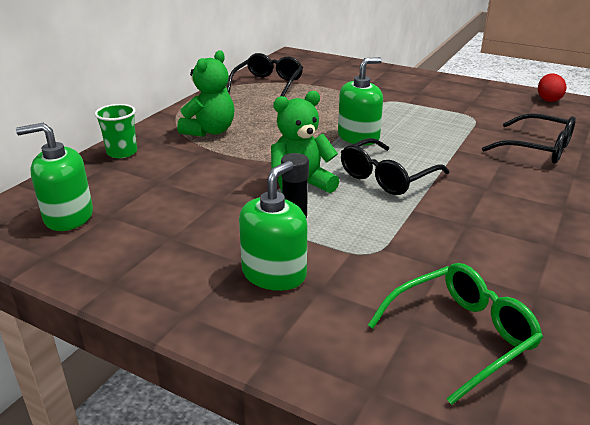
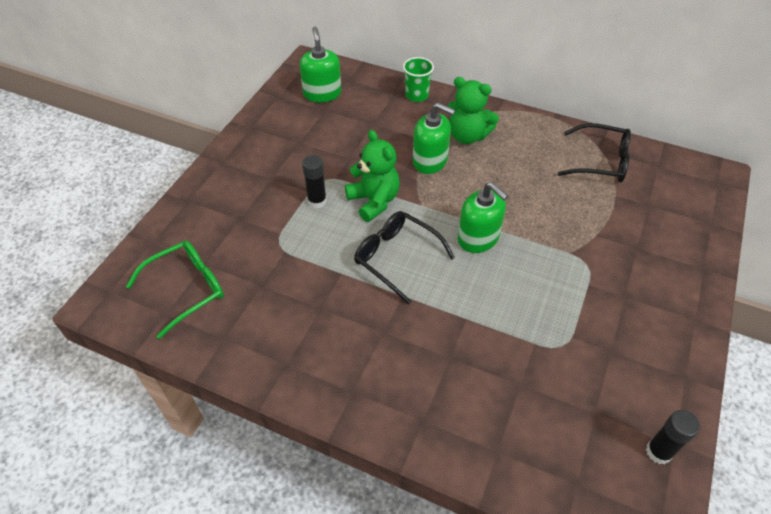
camera: 85 degrees right, 20 degrees up
(274, 274) = (256, 195): green soap dispenser -> green soap dispenser (430, 161)
(462, 335) = (188, 288): green glasses -> green glasses turned 90 degrees counterclockwise
(539, 149) = (482, 399): black glasses -> none
(548, 100) = (658, 452): red egg -> black glue stick

